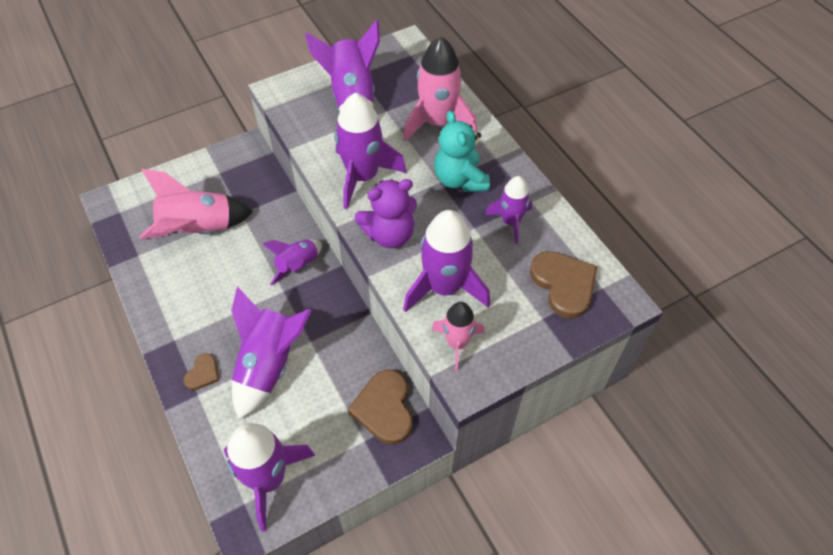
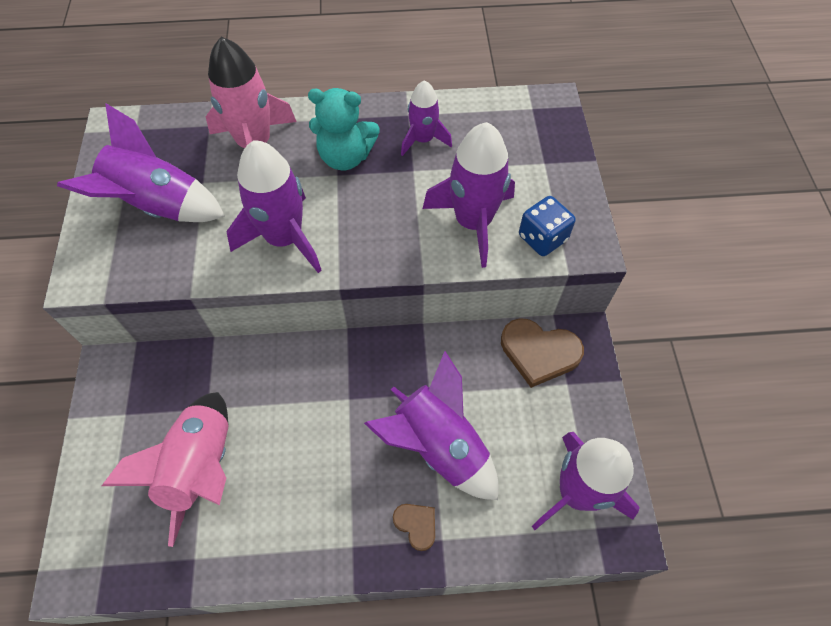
camera: 65 degrees left, 5 degrees up
(298, 266) = (324, 372): purple rocket -> none
(389, 234) = (380, 244): purple teddy bear -> none
(457, 343) = (542, 238): pink rocket -> blue dice
(564, 284) = (515, 132): brown heart -> none

